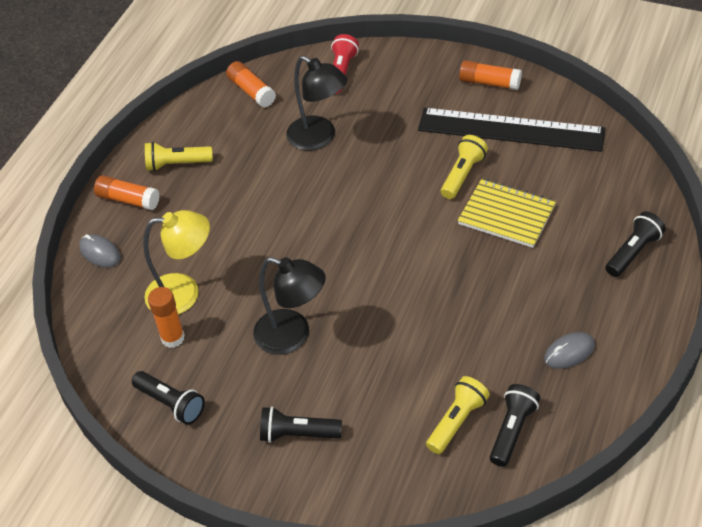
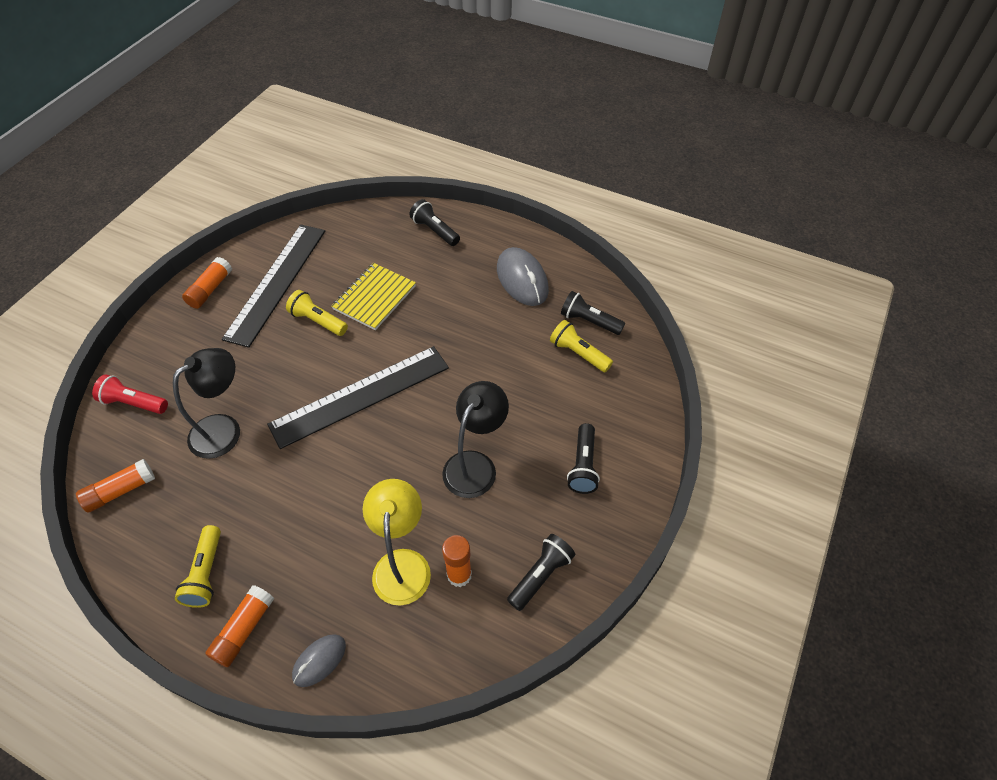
camera: 90 degrees left, 5 degrees up
(369, 228) = (360, 395): none -> black ruler
(569, 352) = (522, 279): grey mouse -> grey mouse, size x1.77

